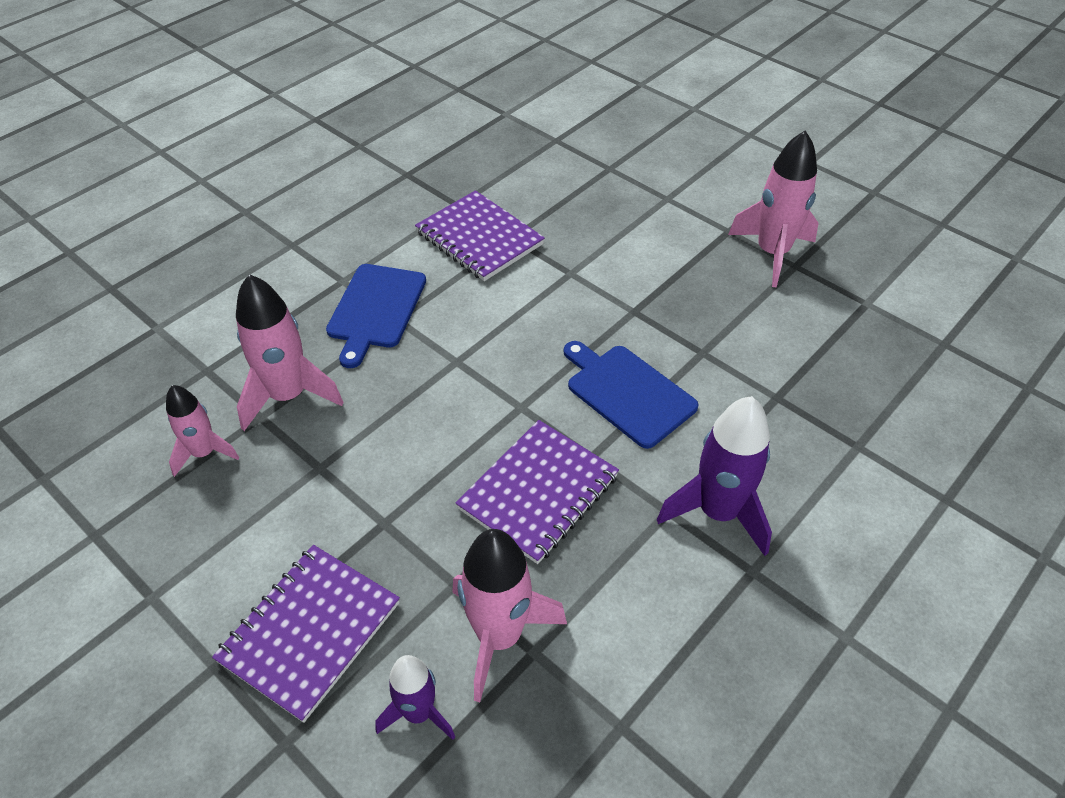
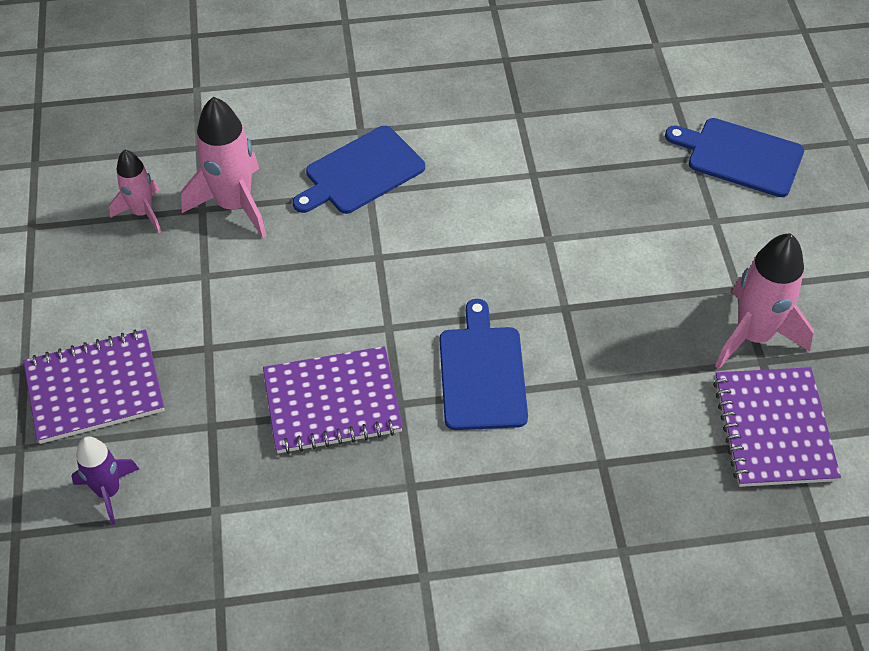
camera: 40 degrees right, 5 degrees up
(479, 238) = (505, 158): purple notebook -> purple notebook (773, 429)
(499, 636) = (204, 482): pink rocket -> none
(638, 152) = (740, 156): none -> blue cutting board
(718, 512) = (447, 515): purple rocket -> none

